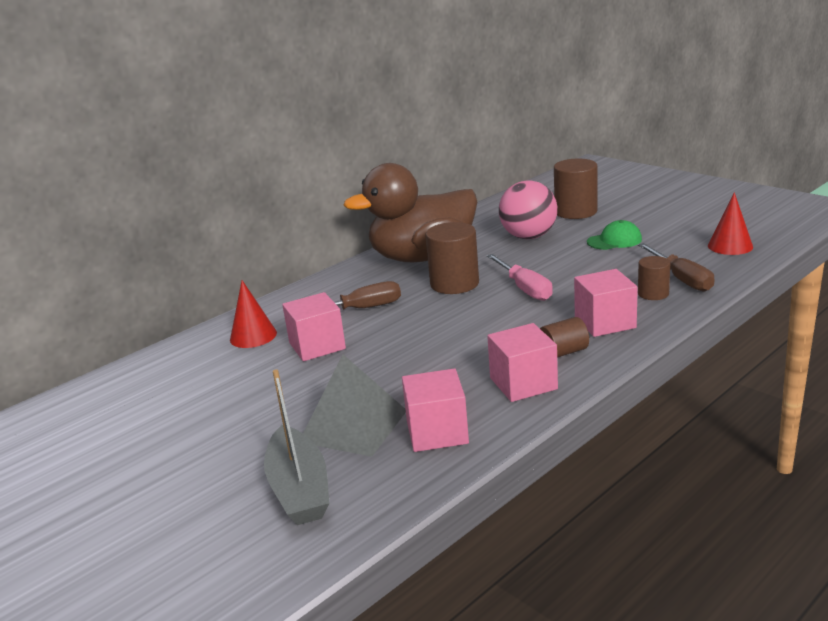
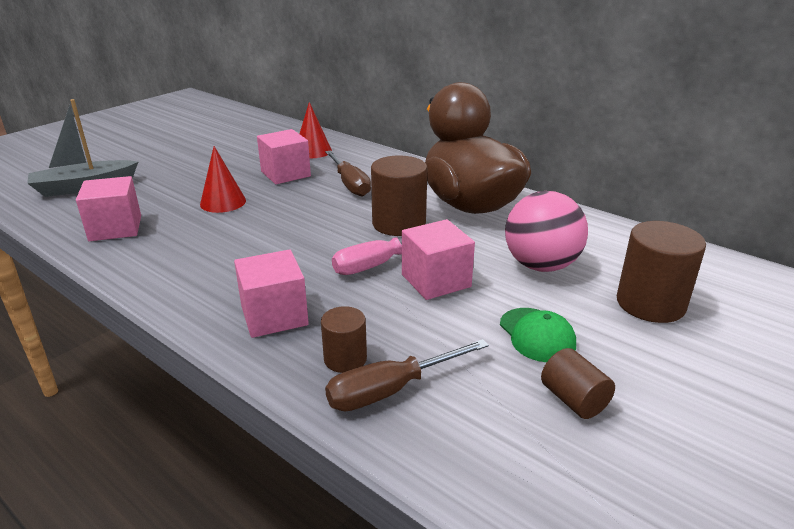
camera: 80 degrees right, 5 degrees up
(353, 426) = (150, 197): grey pyramid -> none
(523, 383) = (167, 264): pink cube -> pink cube (436, 280)
(563, 352) = (216, 287): brown cylinder -> brown cylinder (573, 400)
(730, 246) = (529, 467): red cone -> red cone (223, 202)

